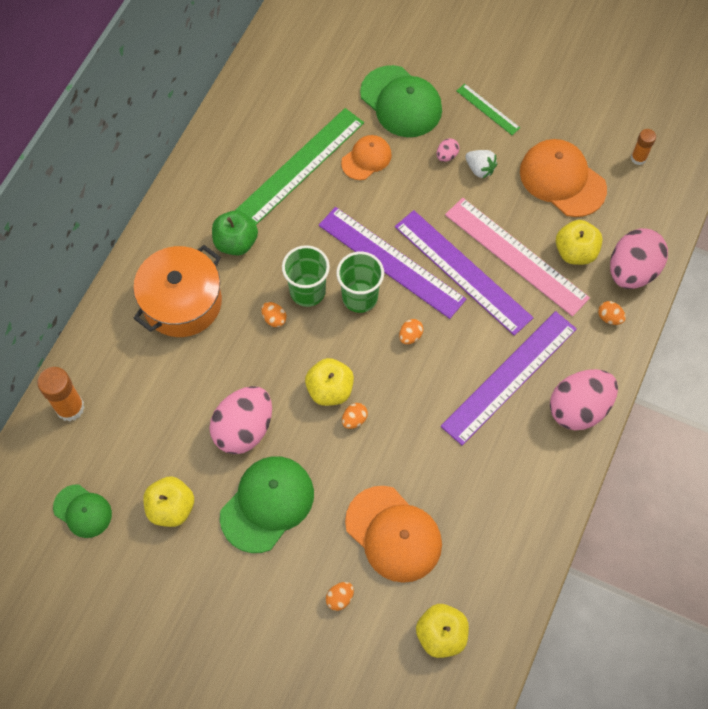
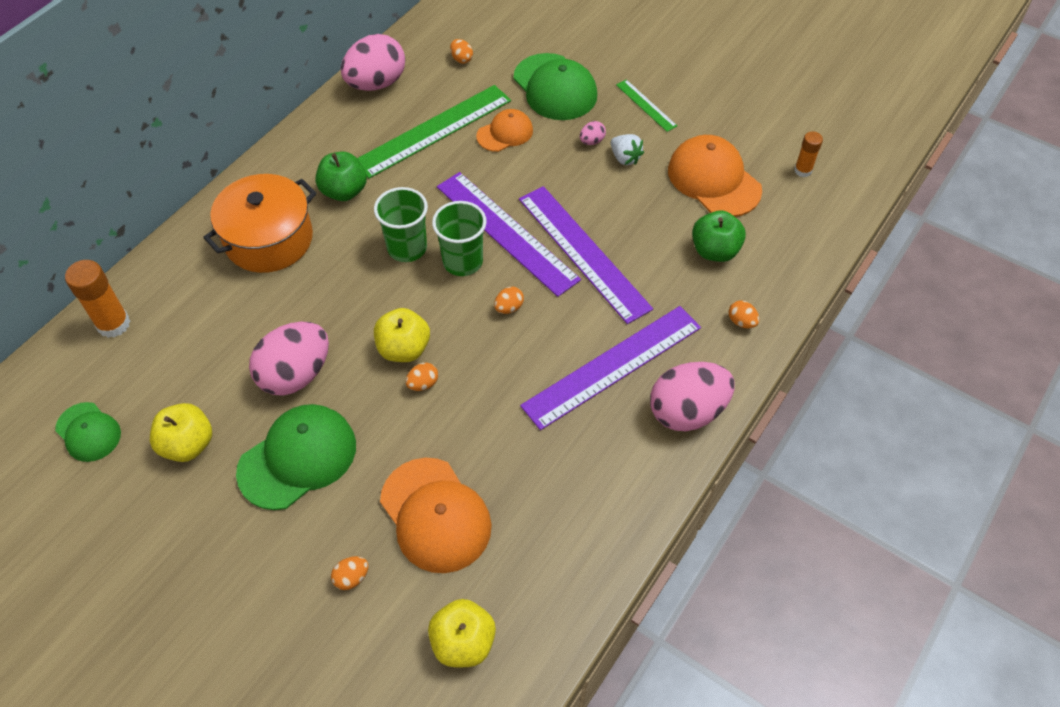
camera: 10 degrees right, 10 degrees down
(274, 319) = (363, 269): orange egg -> orange egg (461, 59)
(516, 256) = (647, 245): pink ruler -> none
(575, 252) = (714, 251): yellow apple -> green apple
(632, 271) = (776, 278): pink egg -> pink egg (376, 83)

